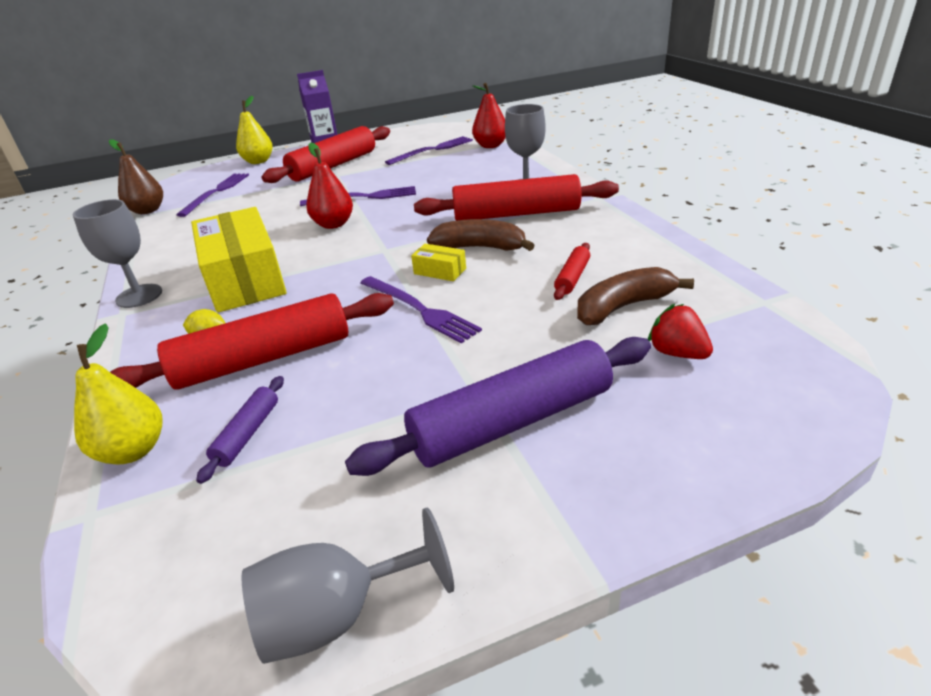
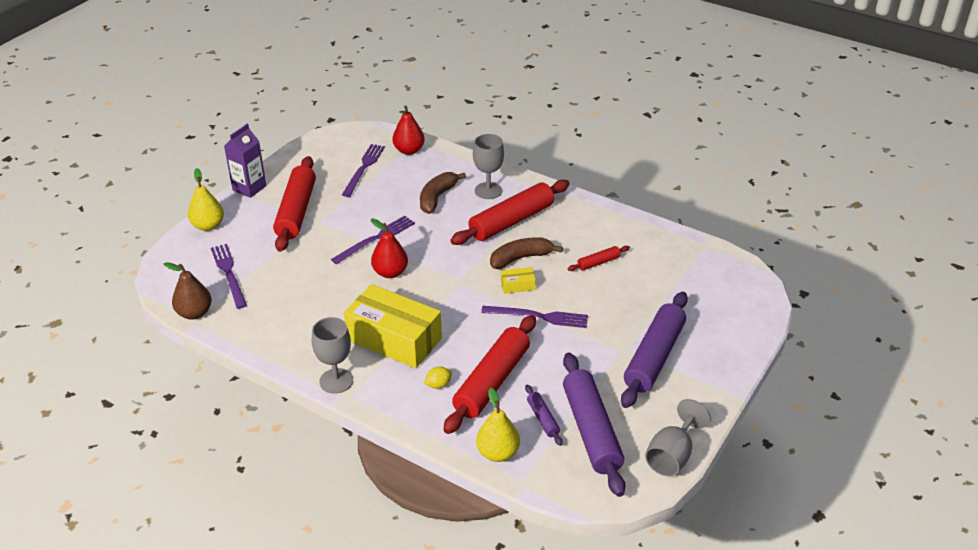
camera: 40 degrees left, 5 degrees up
(279, 486) = (591, 430): none -> purple rolling pin
(572, 277) = (598, 262): red rolling pin -> red rolling pin turned 75 degrees clockwise
(623, 307) = (643, 273): brown banana -> brown banana (437, 198)
(677, 353) = (690, 292): red strawberry -> none

